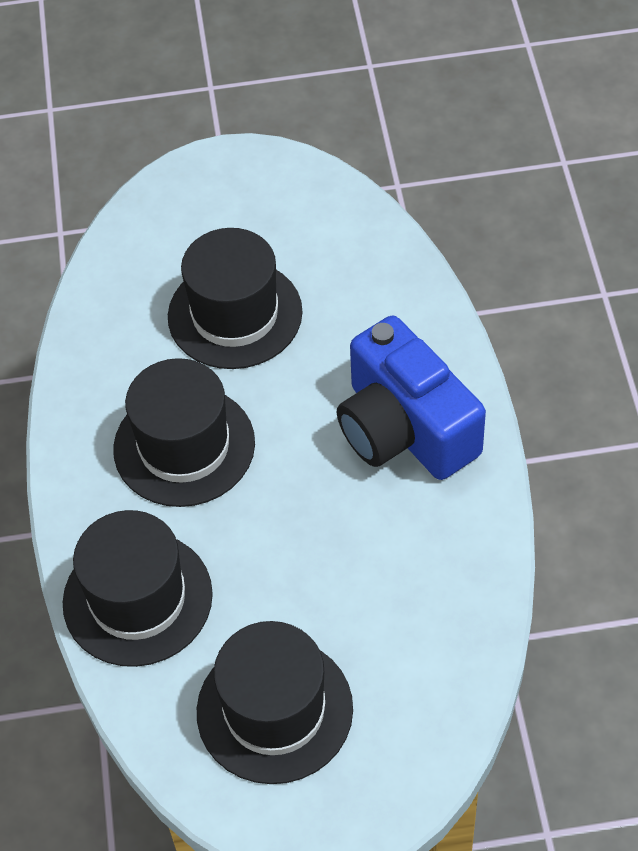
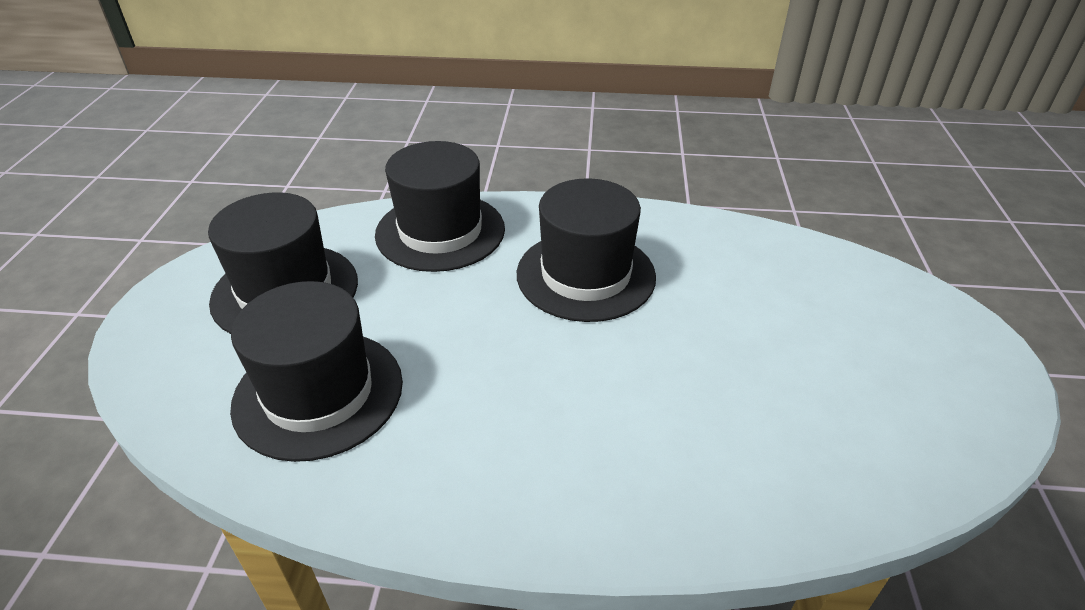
camera: 100 degrees right, 15 degrees down
(235, 314) = (748, 331): black hat -> black hat (318, 393)
(405, 428) = (551, 450): blue camera -> none

